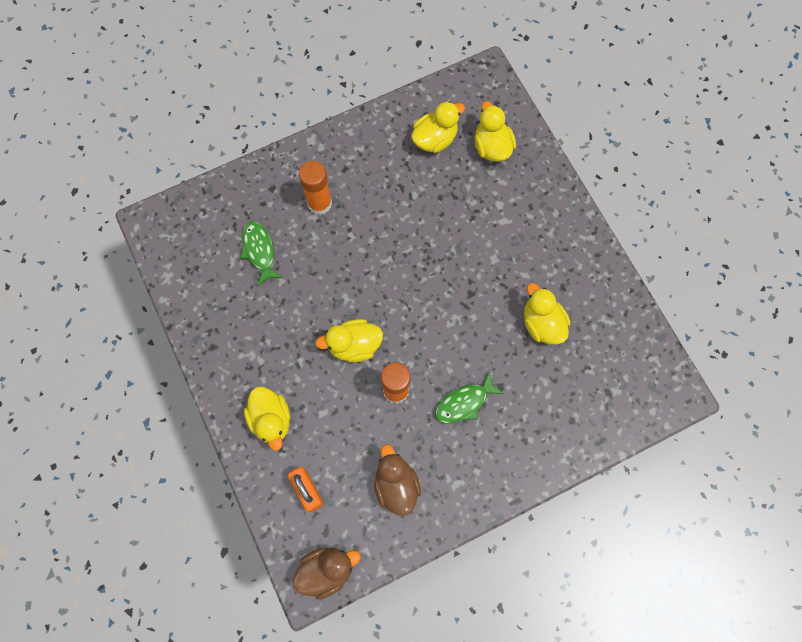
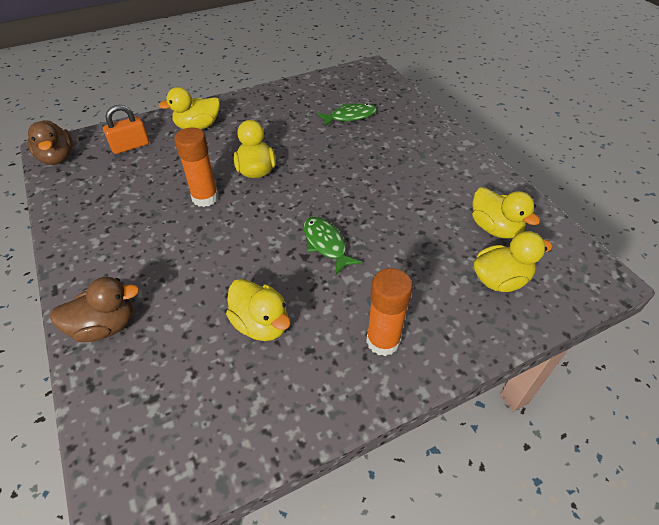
camera: 90 degrees right, 25 degrees down
(319, 203) = (400, 148): orange glue stick -> orange glue stick (383, 341)
(396, 484) = (113, 198): brown duck -> brown duck (105, 326)
(464, 402) = (179, 248): green fish -> green fish (326, 244)
(542, 323) = (261, 324): yellow duck -> yellow duck turned 75 degrees clockwise

